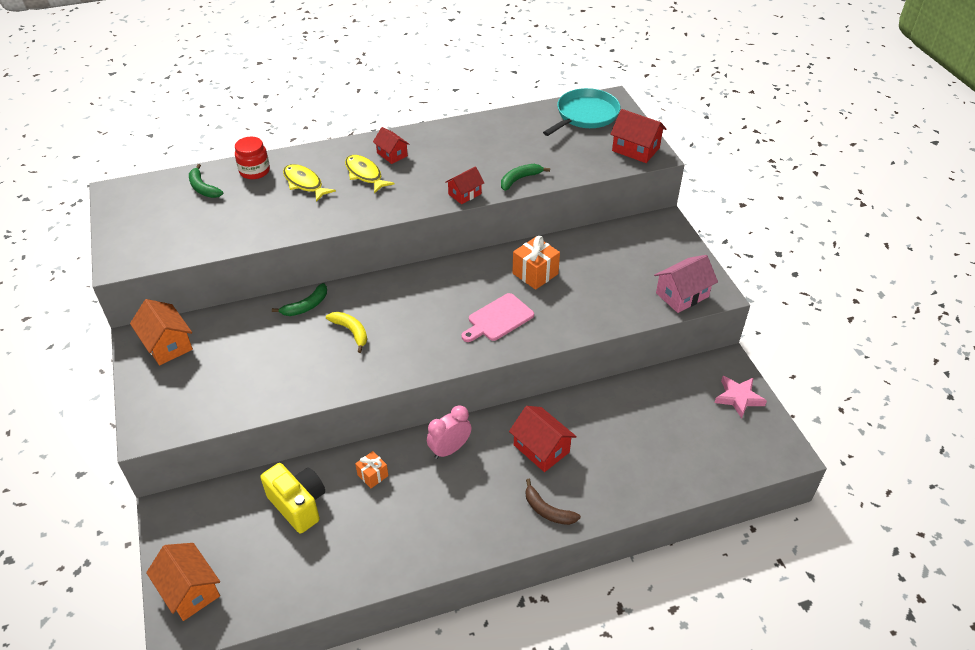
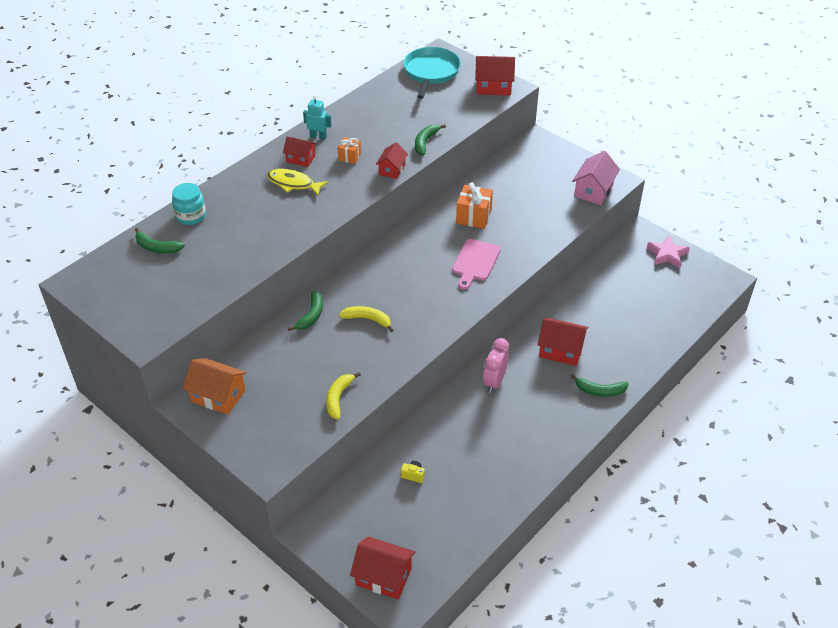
camera: 30 degrees left, 0 degrees up
(190, 590) = (383, 576): orange house -> red house
(254, 171) = (191, 216): red jar -> turquoise jar
(261, 394) = (338, 398): none -> yellow banana
(298, 505) = (413, 475): yellow camera -> yellow camera, size x0.40
(304, 183) = (247, 210): yellow fish -> none
(372, 475) = (452, 427): orange gift -> orange gift (349, 157)
(425, 140) = (318, 137): none -> turquoise robot
(547, 510) = (600, 391): brown banana -> green banana

